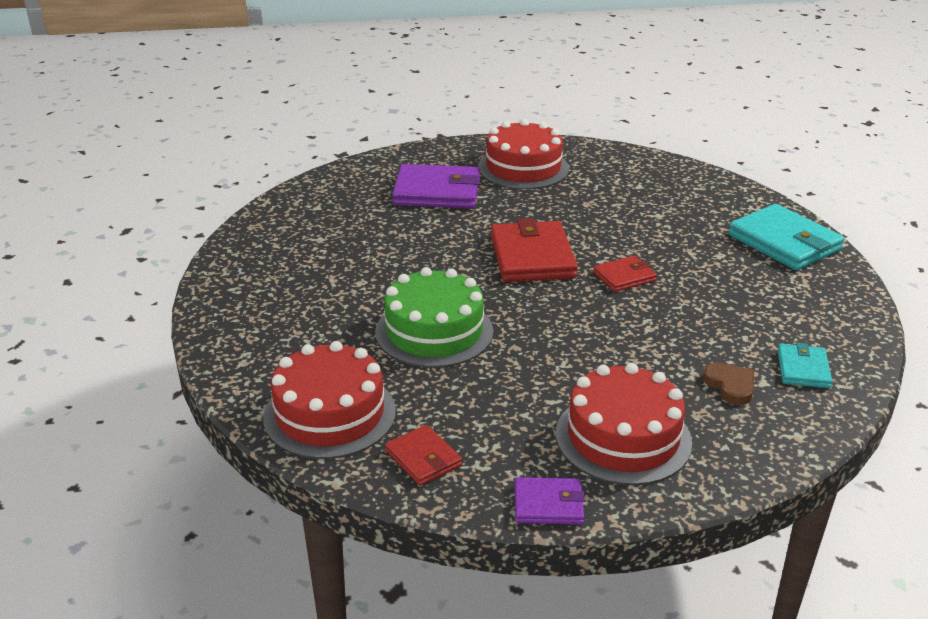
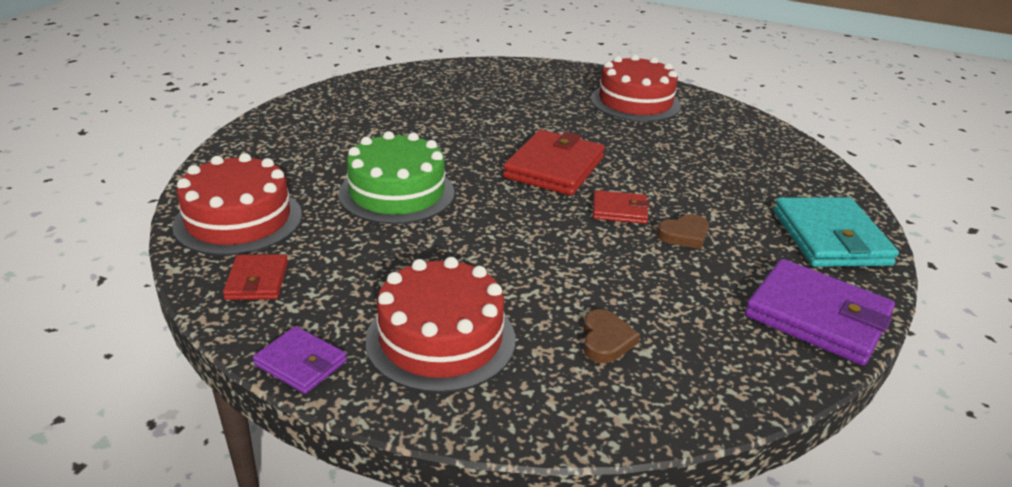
camera: 30 degrees right, 0 degrees up
(437, 192) = (537, 98): purple wallet -> purple wallet (817, 316)
(691, 279) = (684, 235): none -> brown heart
(803, 369) = (706, 358): turquoise wallet -> none

